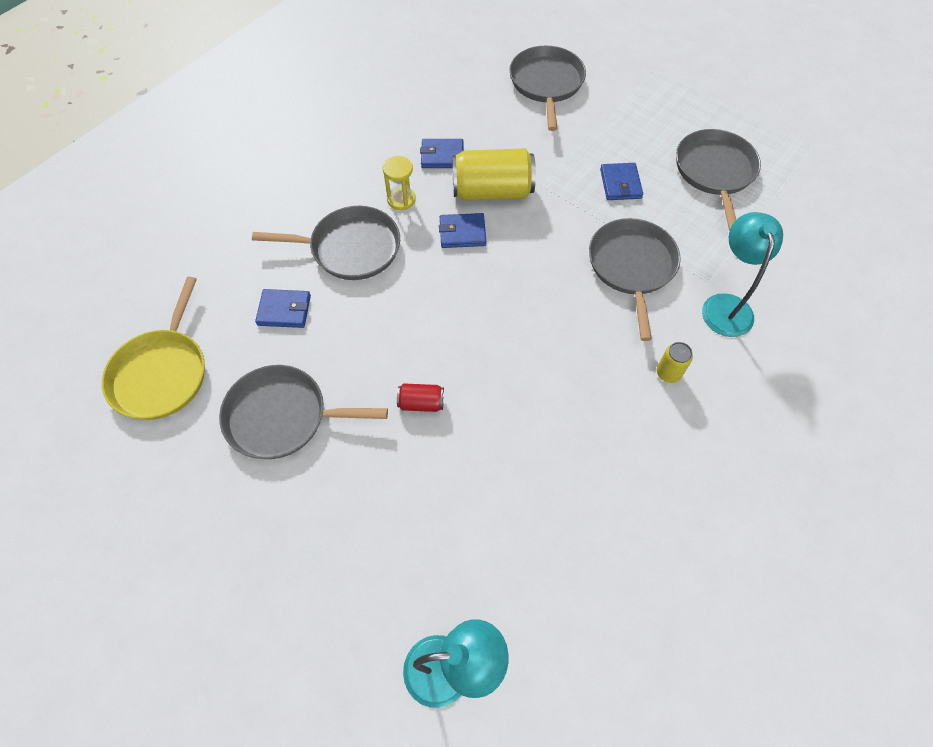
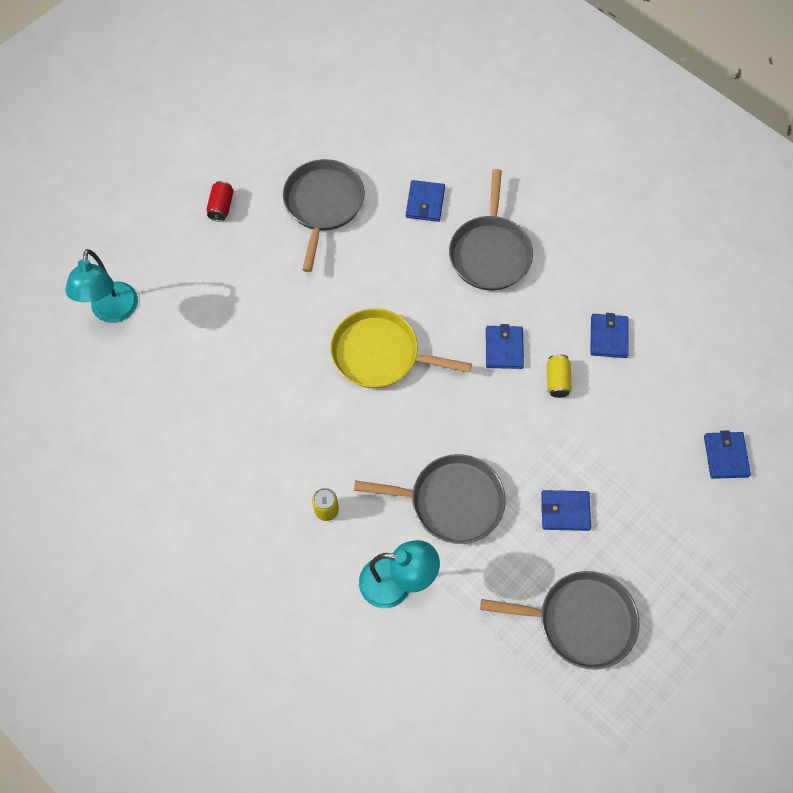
camera: 95 degrees right, 5 degrees up
(162, 373) = (372, 122): yellow pan -> yellow pan (380, 354)
(401, 199) = (549, 297): yellow hourglass -> none
(421, 403) = (322, 303): red can -> red can (221, 207)
(492, 191) = (557, 380): yellow can -> yellow can, size x0.48
(546, 84) = (725, 456): grey pan -> blue wallet

